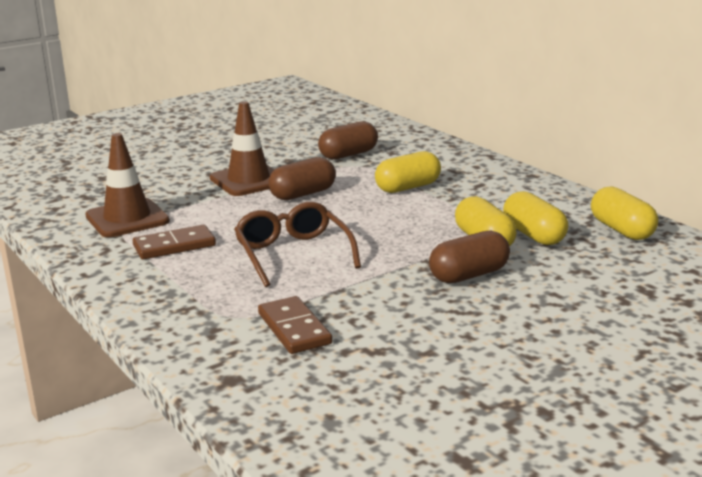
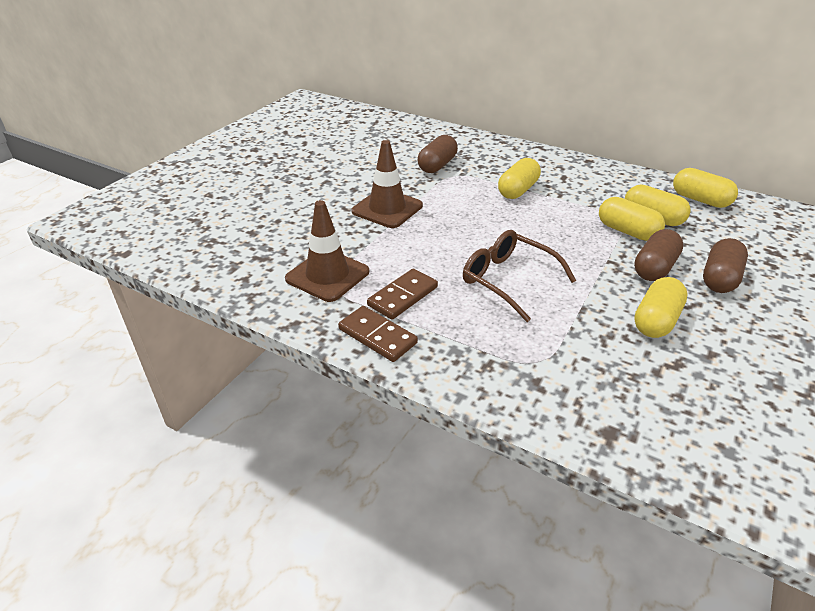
camera: 25 degrees left, 15 degrees up
(294, 328) = (596, 360): brown domino -> brown domino (377, 336)
(303, 194) = (446, 214): brown capsule -> brown capsule (719, 278)
(404, 314) = (656, 321): none -> yellow capsule

